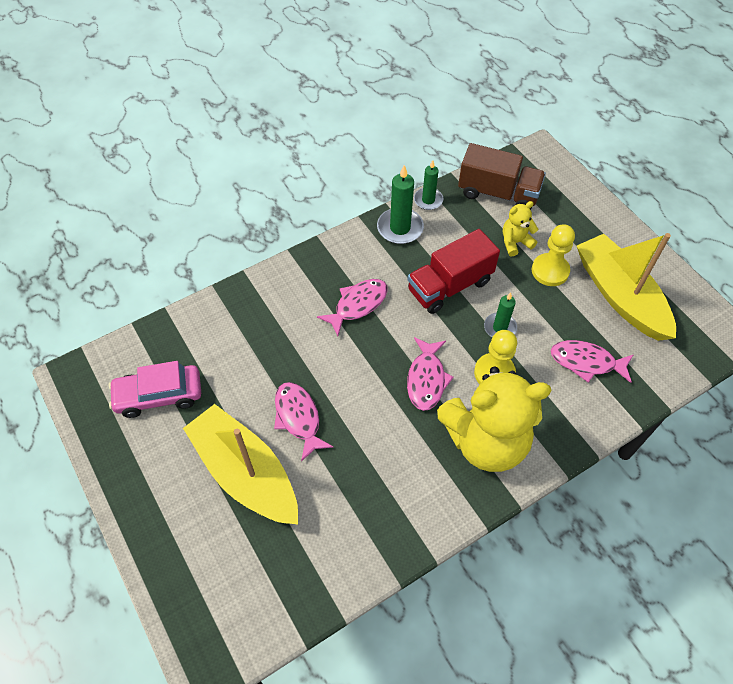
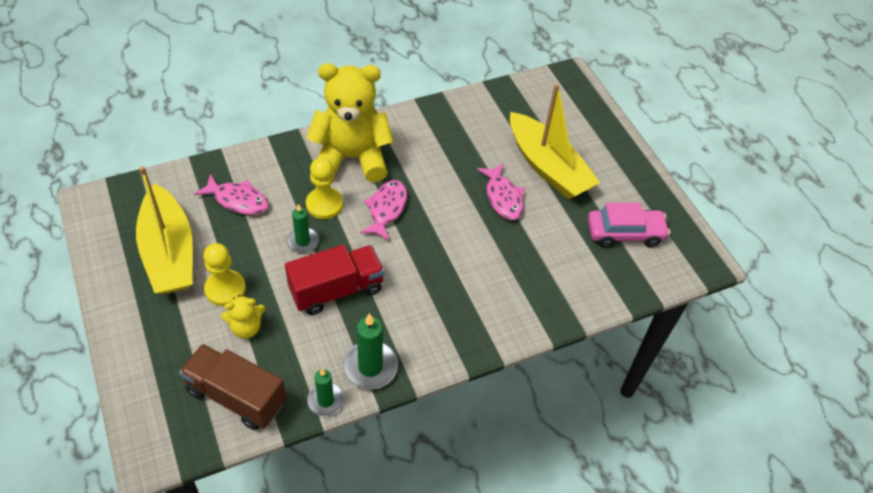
camera: 175 degrees left, 5 degrees down
(357, 305) = (435, 285): pink fish -> none

